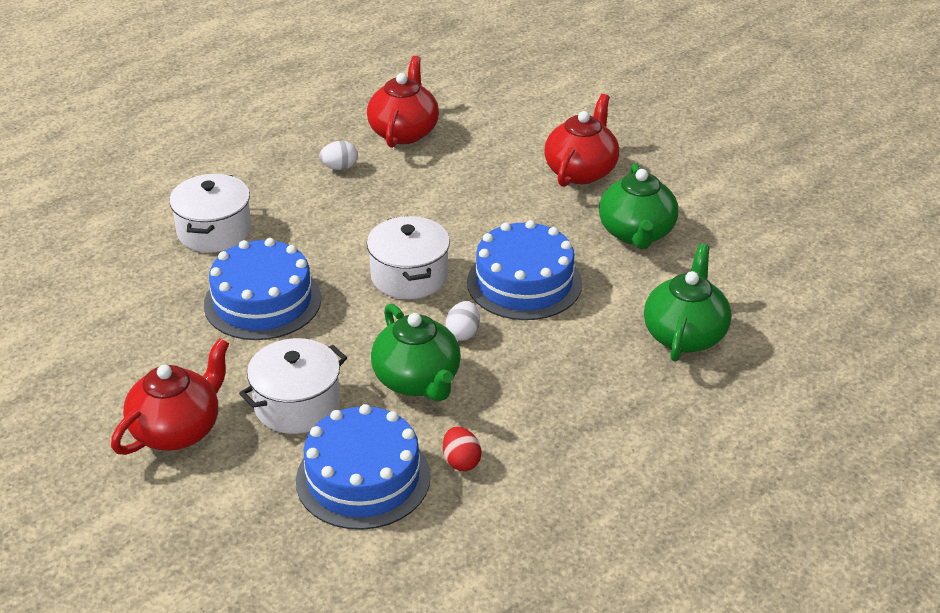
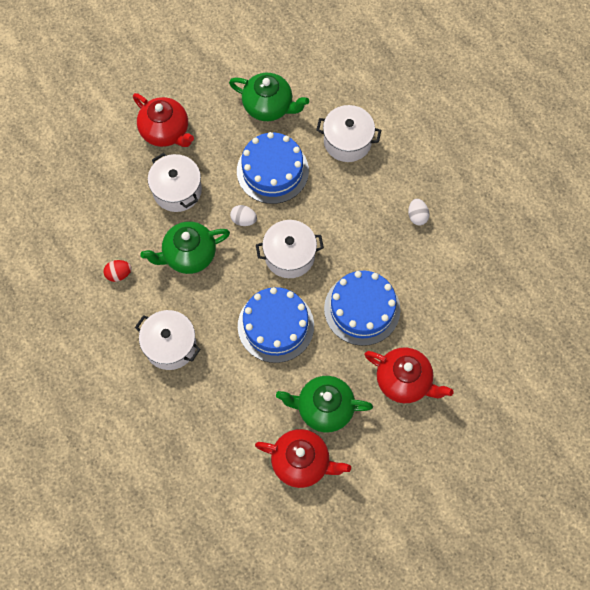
camera: 95 degrees right, 30 degrees up
(363, 478) = (114, 223): blue cake -> blue cake (362, 309)
(404, 132) = (462, 260): red teapot -> red teapot (301, 462)
(463, 333) = (229, 284): white egg -> white egg (243, 220)
(577, 388) = (170, 345): none -> white pot
(684, 335) = (211, 420): green teapot -> green teapot (269, 106)

